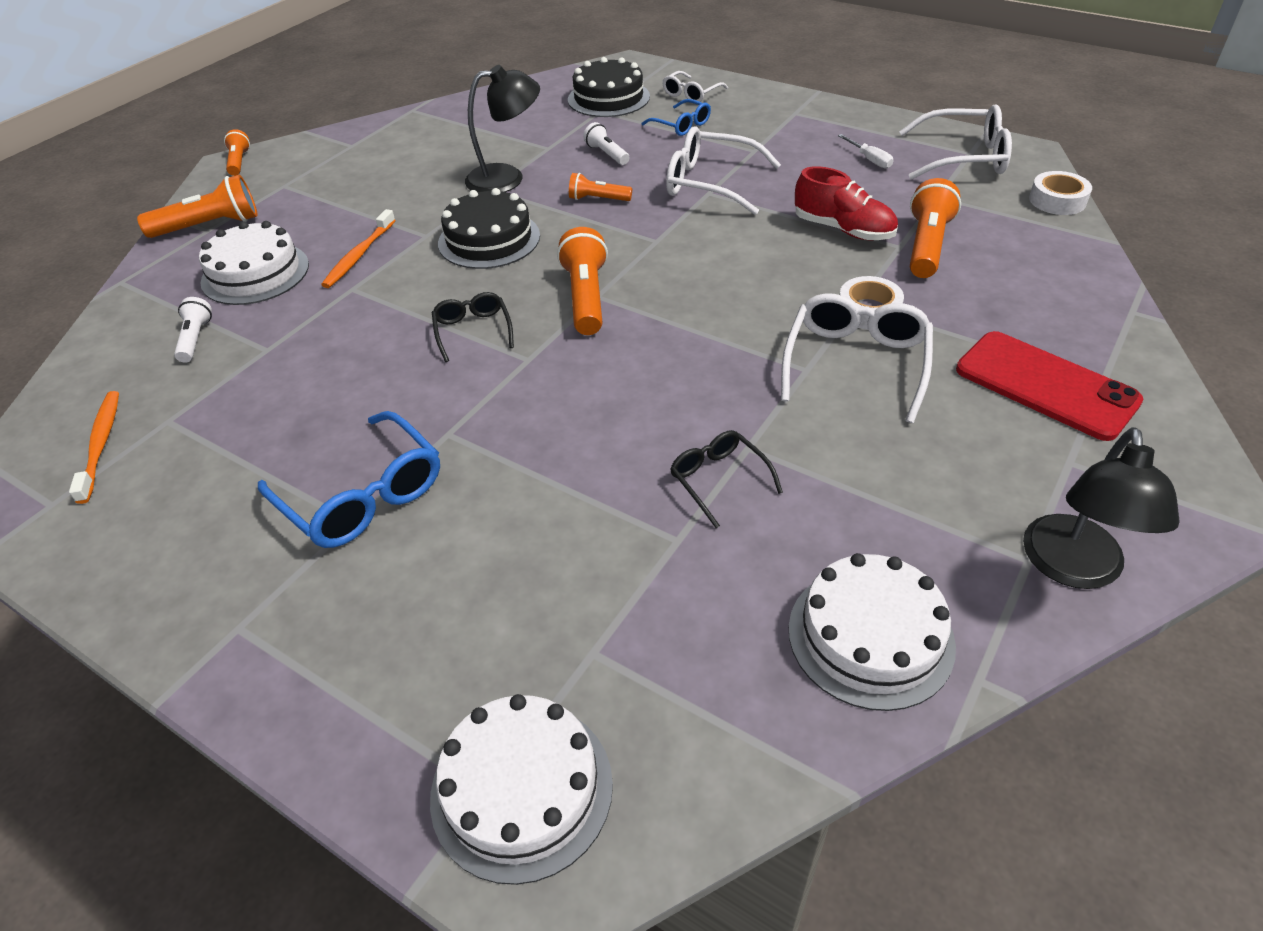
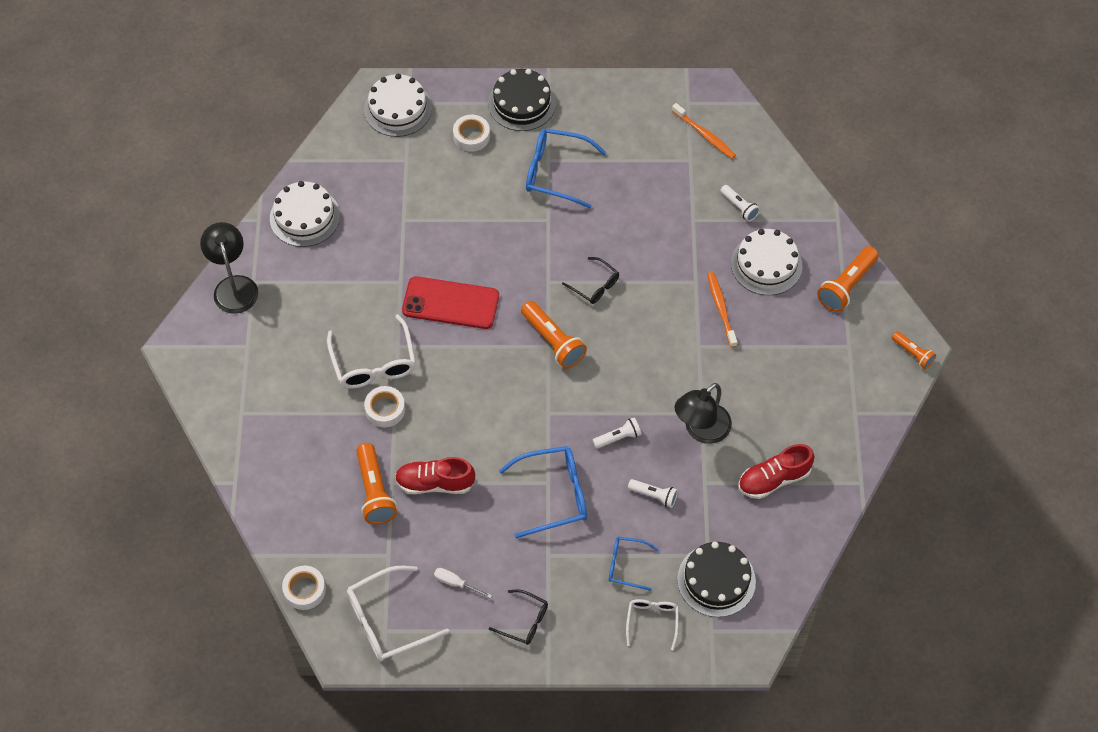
camera: 145 degrees right, 15 degrees up
(432, 635) = (471, 136): none -> white tape
(482, 132) = (774, 479): none -> red shoe
(489, 239) = (654, 362): black cake -> black cake (522, 103)
(598, 199) = (618, 437): orange flashlight -> white flashlight
(710, 183) = (553, 495): white glasses -> blue glasses
(719, 480) = (403, 257): black glasses -> black glasses (524, 621)
(1045, 385) = (270, 394): red phone -> red phone (450, 303)

